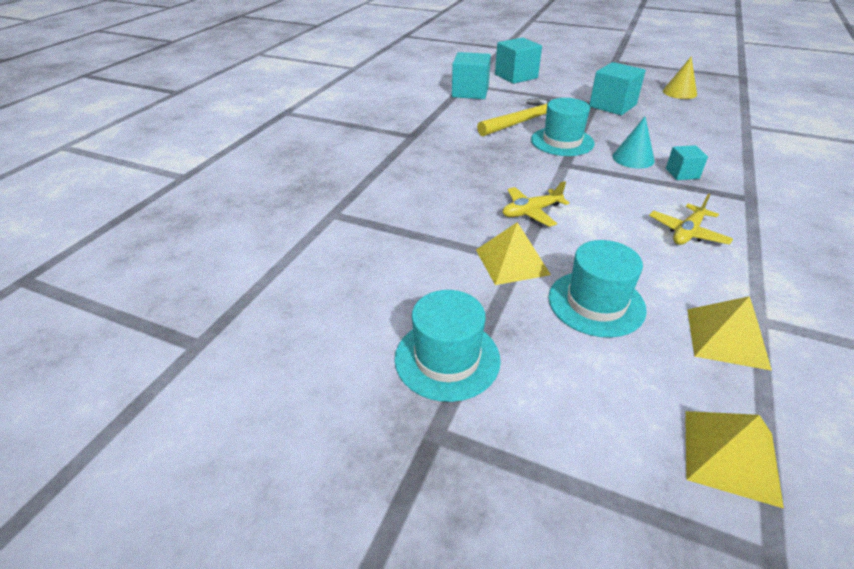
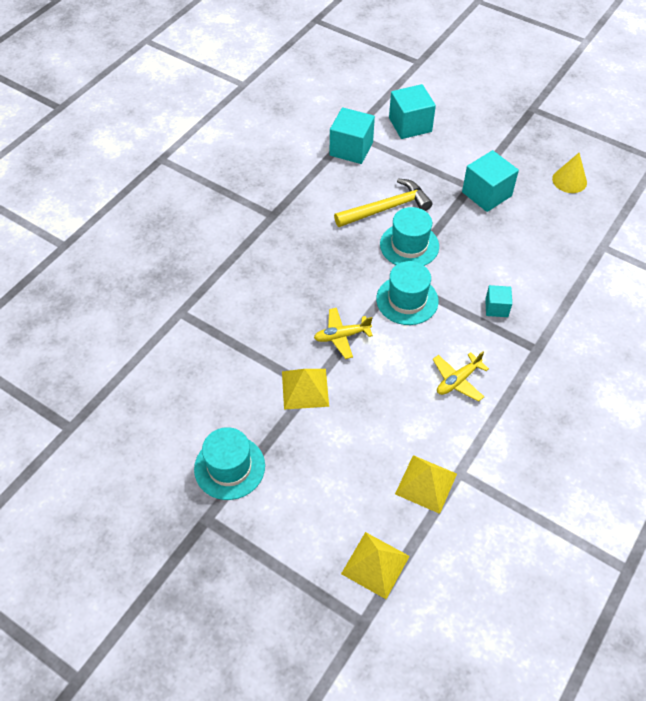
camera: 10 degrees right, 15 degrees up
(596, 303) = (350, 438): turquoise hat -> turquoise hat (407, 300)
(633, 158) = (463, 280): turquoise cone -> none

